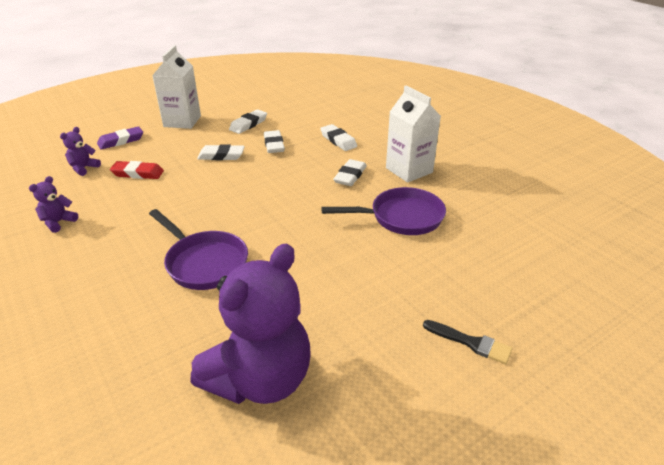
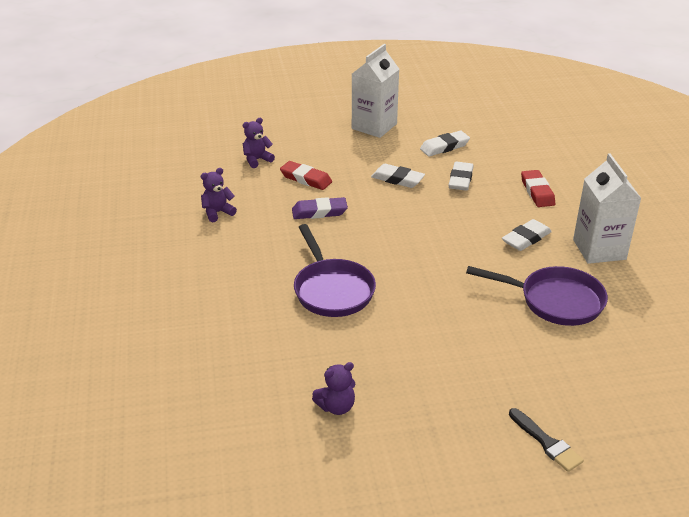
camera: 25 degrees right, 0 degrees up
(121, 141) = (302, 136): purple eraser -> purple eraser (319, 212)
(260, 379) = (336, 407): purple teddy bear -> purple teddy bear, size x0.41
(338, 140) = (537, 192): white eraser -> red eraser

